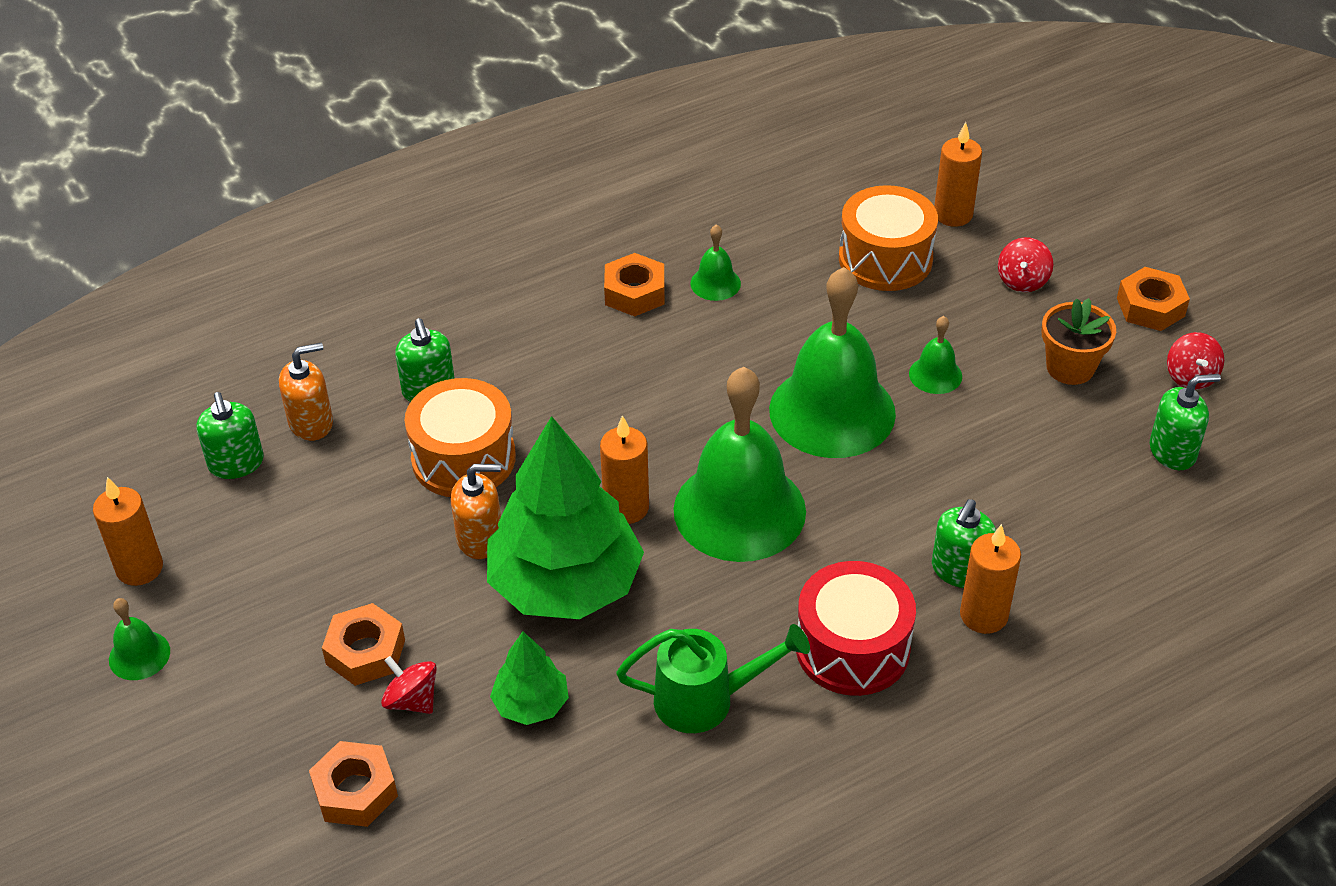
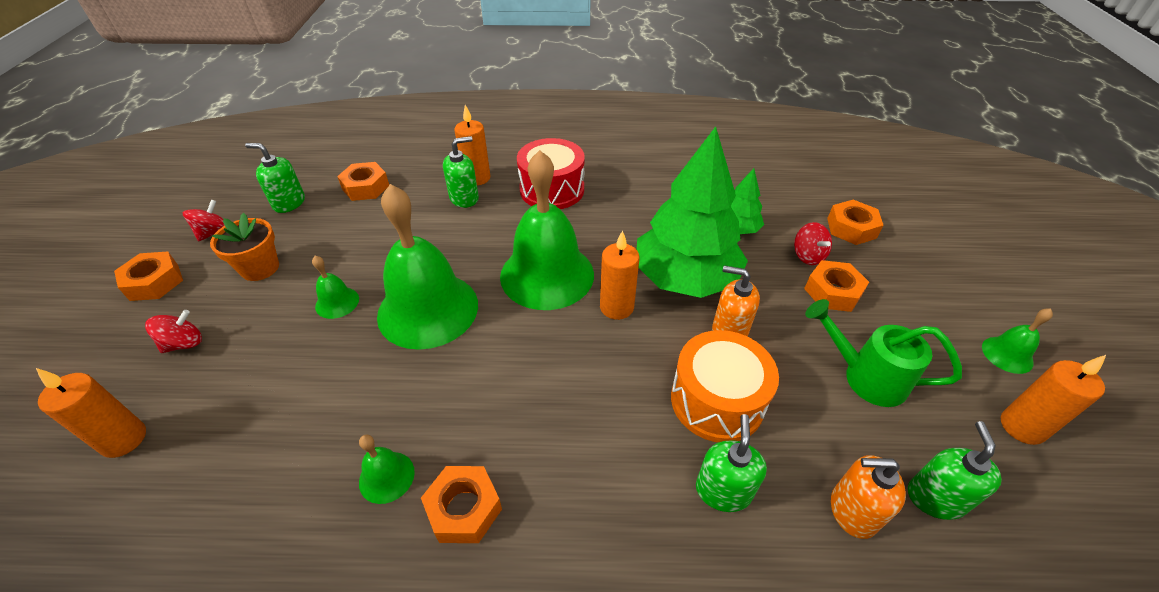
camera: 150 degrees left, 0 degrees up
(706, 700) = (642, 197): green watering can -> green watering can (865, 377)
(885, 259) = (234, 421): orange drum -> none
(1114, 521) = (365, 187): none -> orange nut

